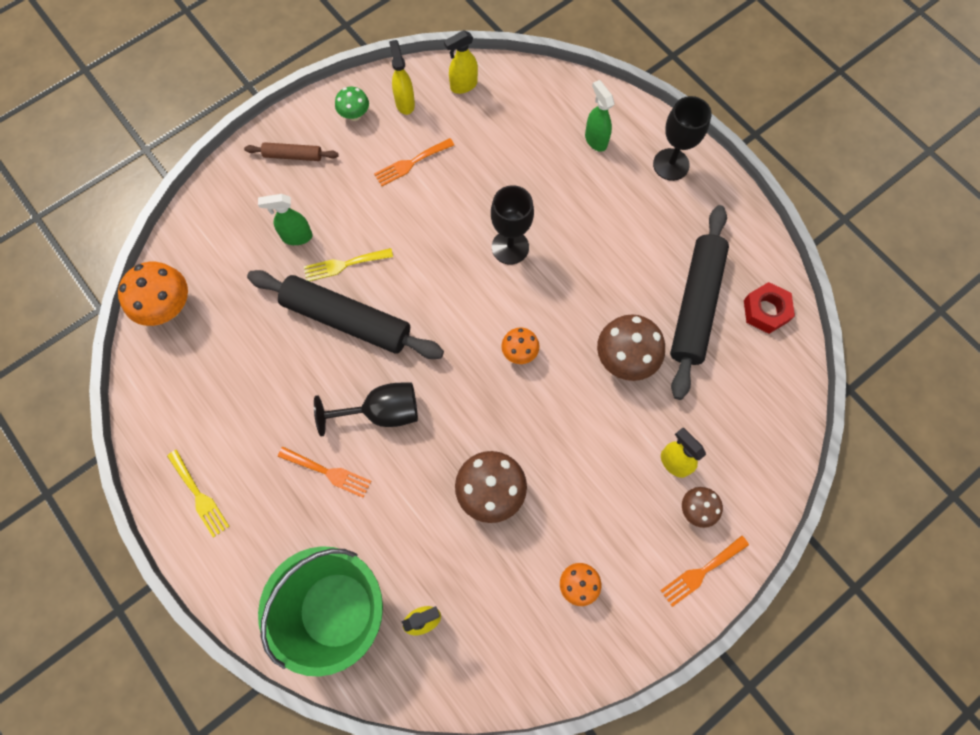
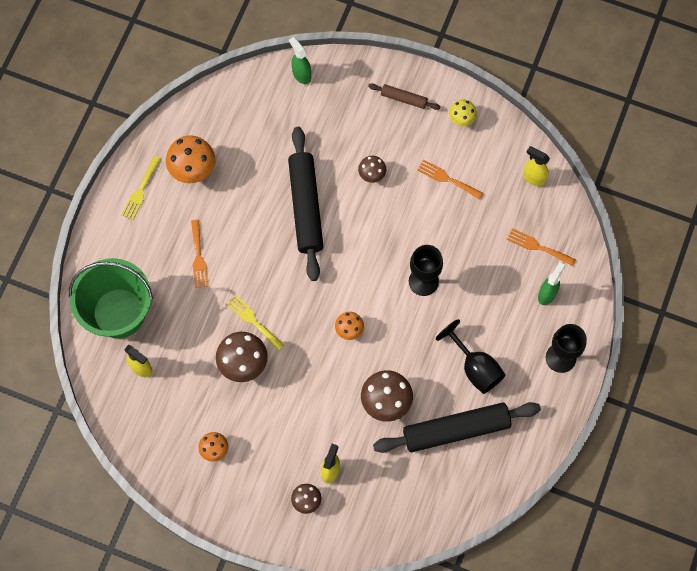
camera: 60 degrees right, 0 degrees up
(168, 307) = (248, 92): orange mushroom -> orange mushroom (193, 169)
(293, 156) = (404, 99): brown rolling pin -> brown rolling pin turned 45 degrees counterclockwise
(296, 237) = (345, 139): green spray bottle -> green spray bottle (301, 74)
(344, 265) = (343, 181): yellow fork -> yellow fork (253, 321)
(354, 115) = (461, 119): green mushroom -> yellow mushroom
(356, 232) = (372, 175): none -> brown mushroom
(382, 412) = (256, 266): black goblet -> black goblet (475, 368)
(405, 103) = (493, 146): yellow spray bottle -> none
(701, 572) = (266, 524): orange fork -> orange fork (537, 247)
(766, 311) = (481, 481): red nut -> none

